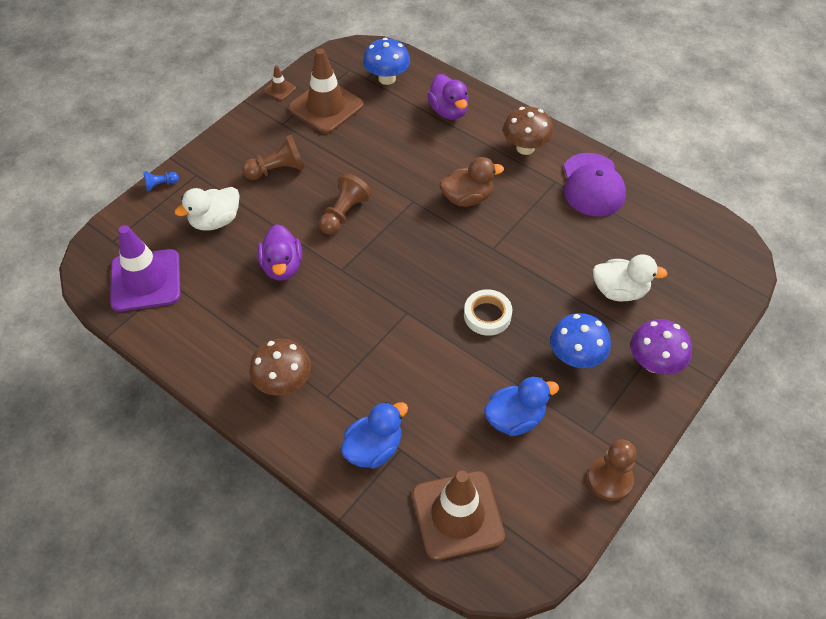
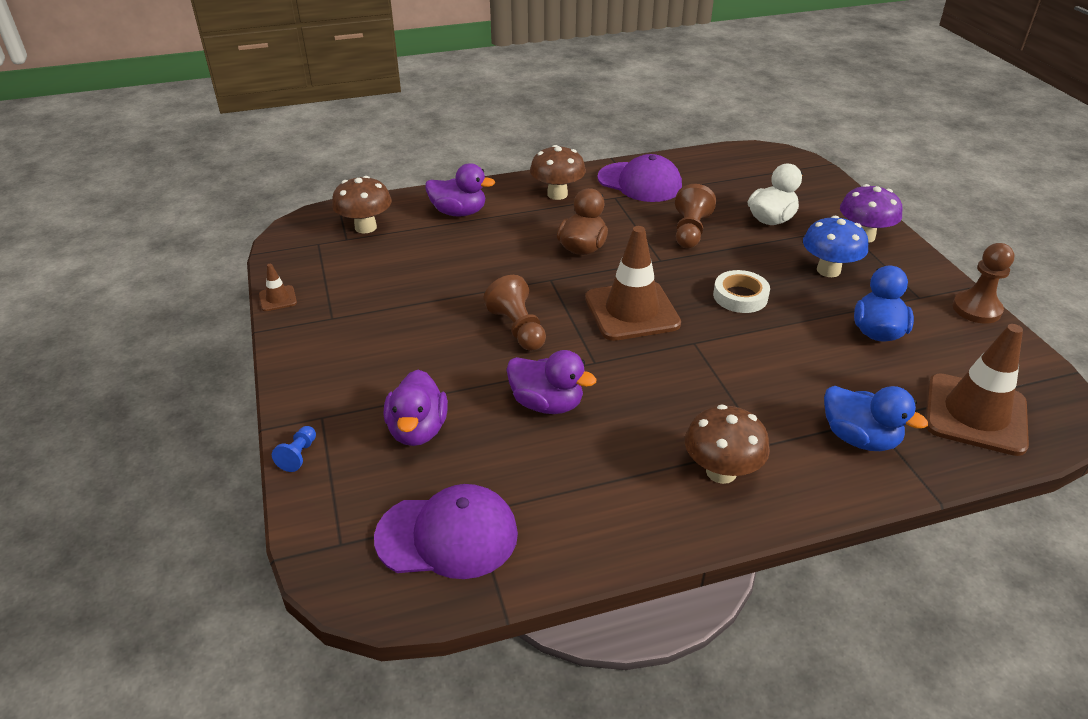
camera: 55 degrees left, 15 degrees down
(146, 280) = (447, 535): purple traffic cone -> purple cap
(215, 221) = (418, 430): white duck -> purple duck
(277, 170) = (398, 349): brown pawn -> brown pawn (690, 231)
(326, 107) = (350, 279): brown traffic cone -> brown traffic cone (632, 311)
(373, 448) = (859, 438): blue duck -> blue duck turned 135 degrees clockwise
(387, 78) = (365, 227): blue mushroom -> brown mushroom

